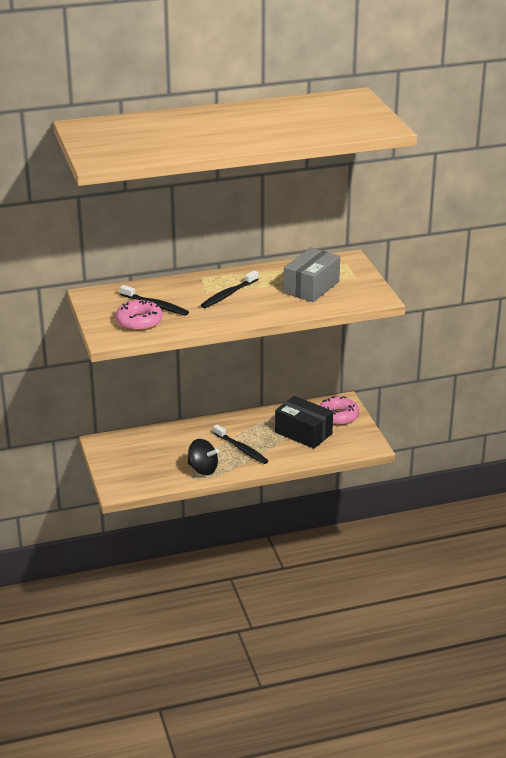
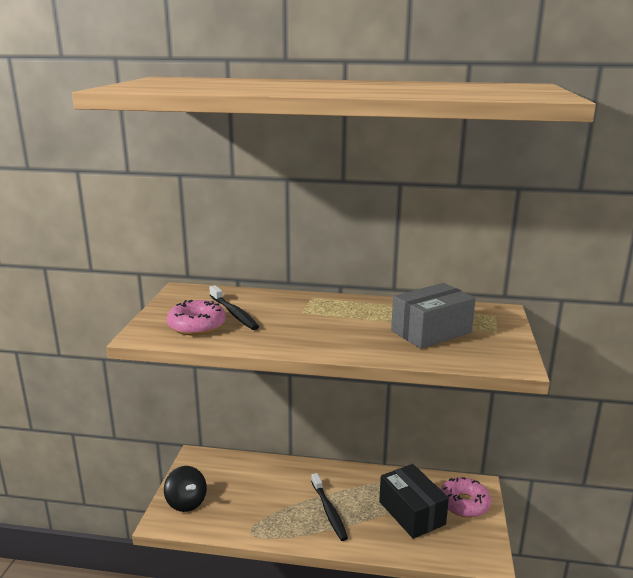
camera: 25 degrees right, 10 degrees down
(203, 469) = (269, 524): black spinning top -> black spinning top (186, 502)
(228, 294) = (325, 319): black toothbrush -> none

